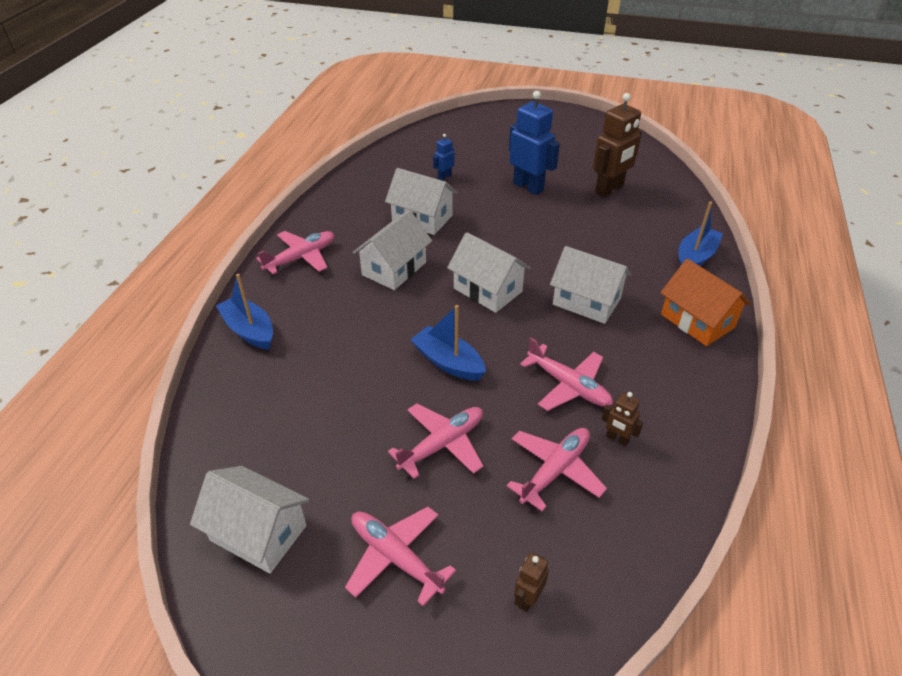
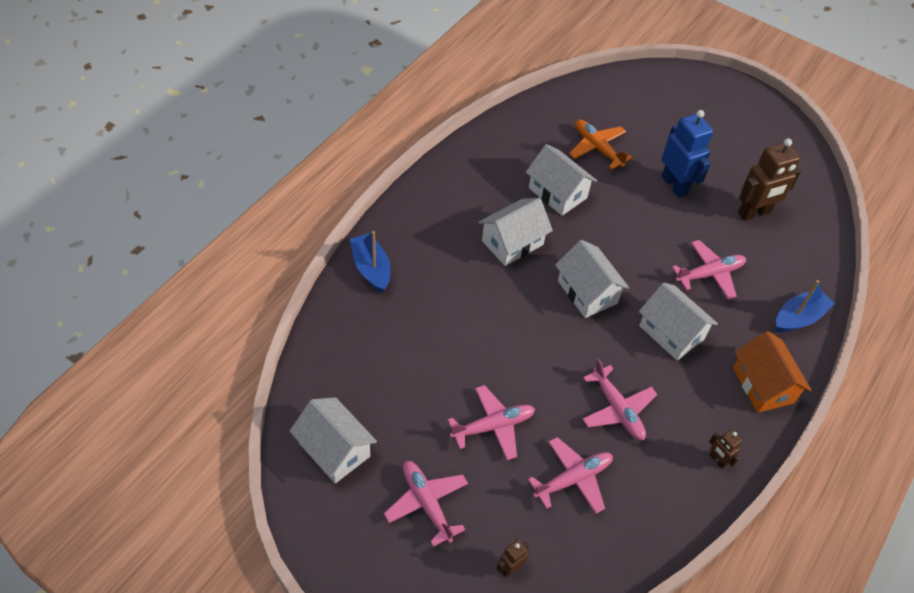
camera: 15 degrees right, 10 degrees up
(301, 258) = (434, 205): pink plane -> pink plane (710, 274)
(444, 177) = (597, 148): blue robot -> orange plane
(448, 362) = (525, 354): blue boat -> none
(617, 439) = (635, 470): brown robot -> brown robot (717, 460)

